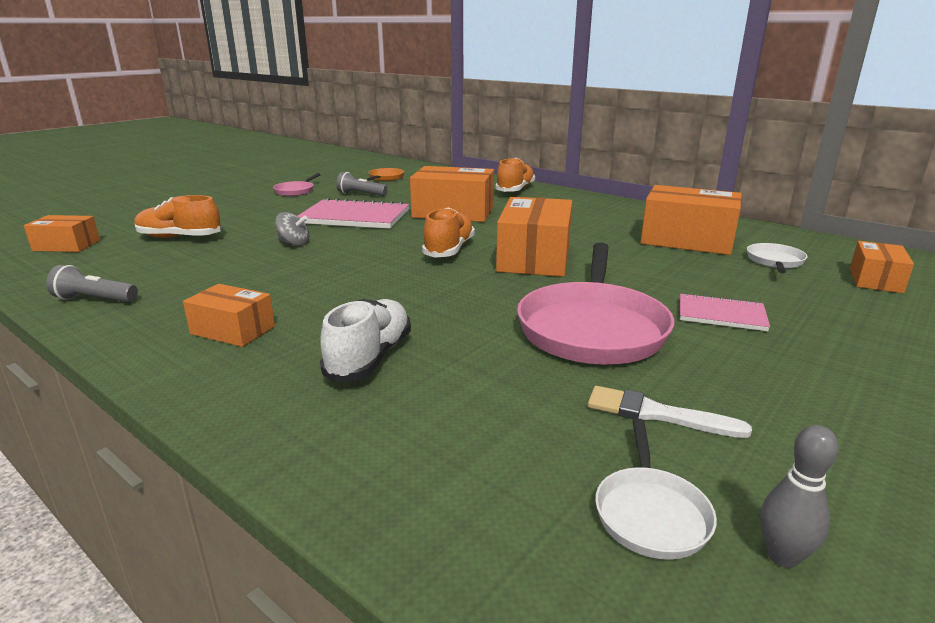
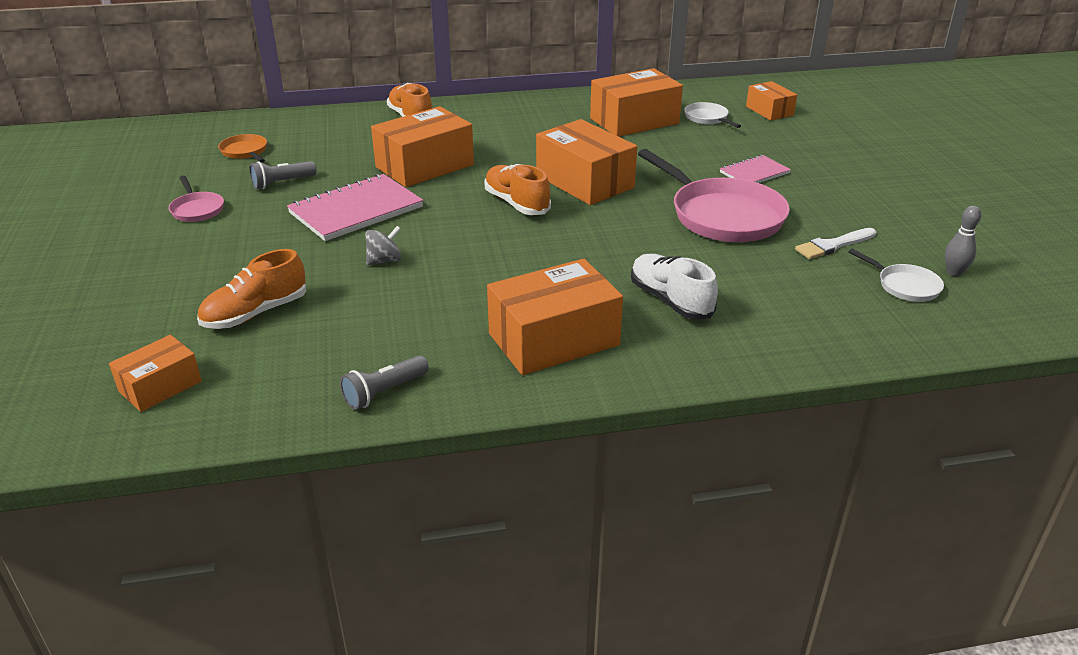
camera: 50 degrees left, 10 degrees up
(233, 330) = (553, 339): orange box -> orange box, size x1.78

